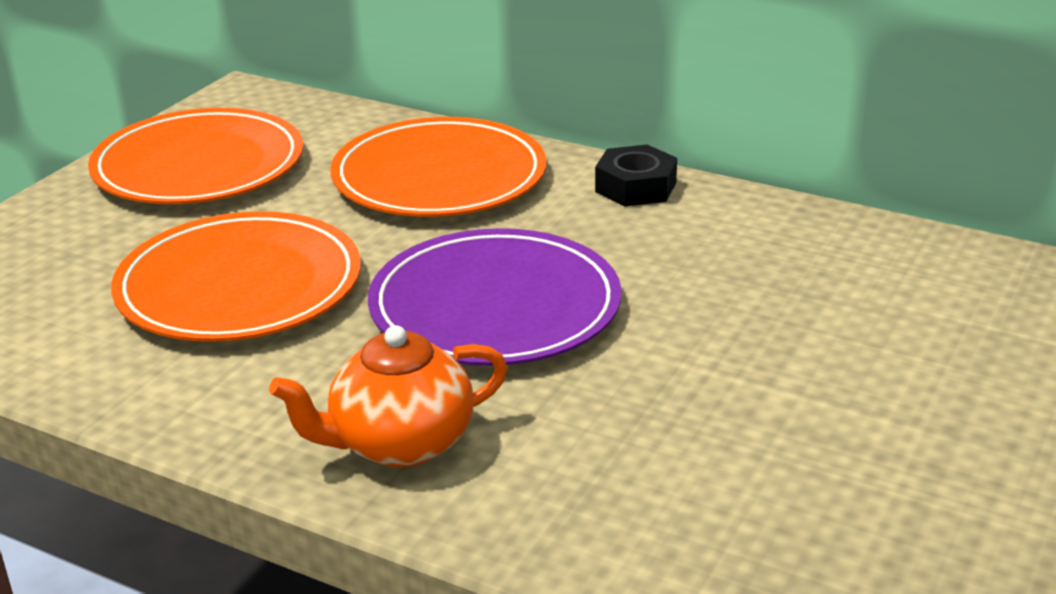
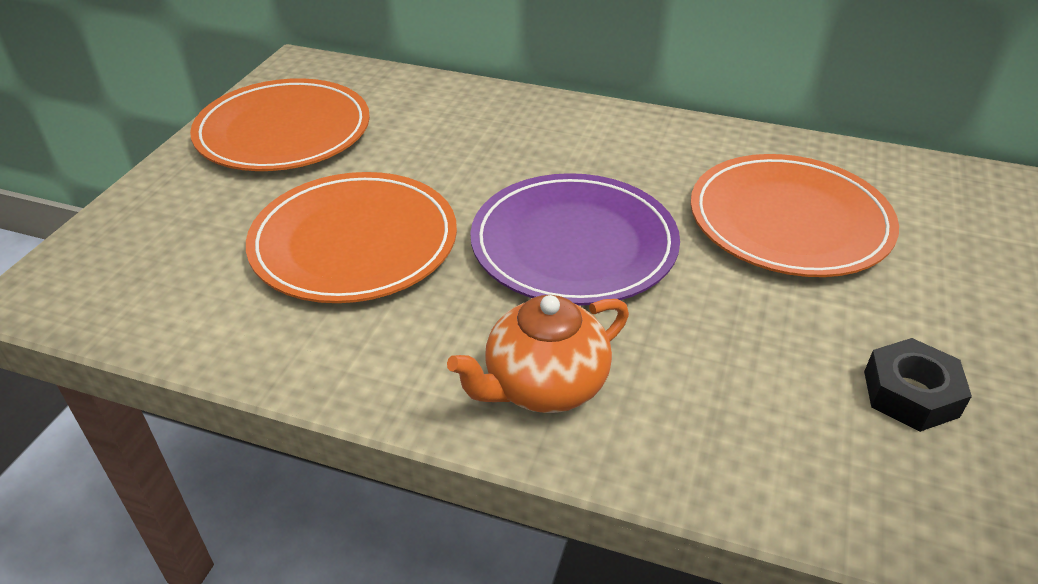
camera: 10 degrees left, 10 degrees up
(439, 177) = (485, 128): orange plate -> orange plate (789, 221)
(635, 187) = (642, 127): black nut -> black nut (910, 393)

